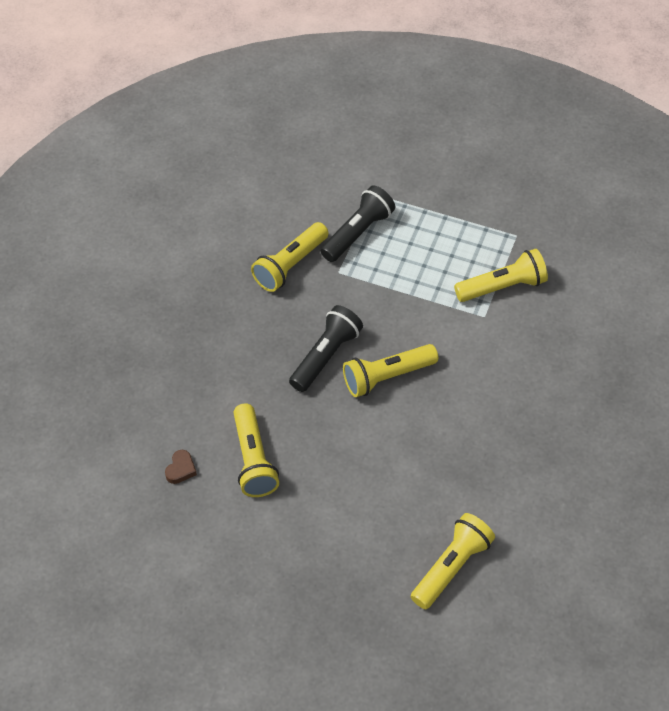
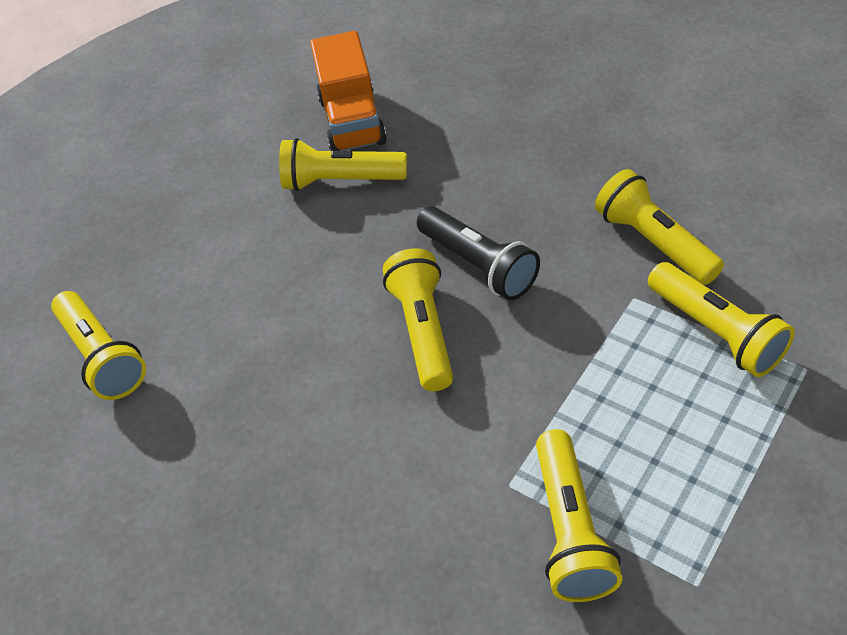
camera: 110 degrees right, 5 degrees down
(181, 469) = (352, 121): brown heart -> orange truck
(358, 233) = (715, 332): black flashlight -> yellow flashlight

